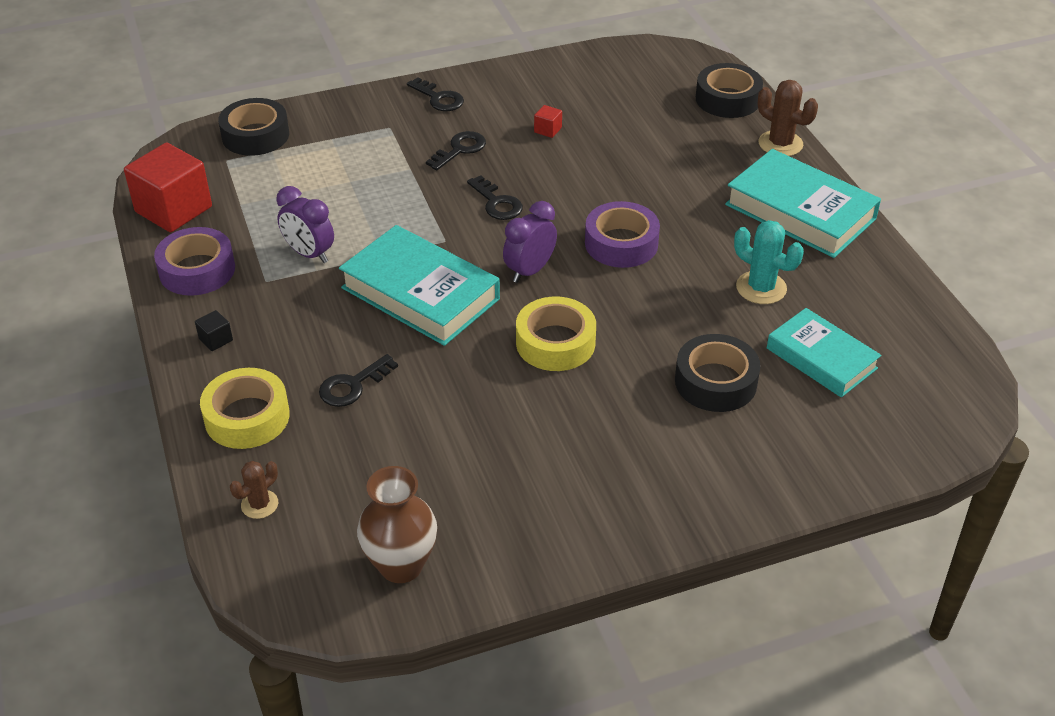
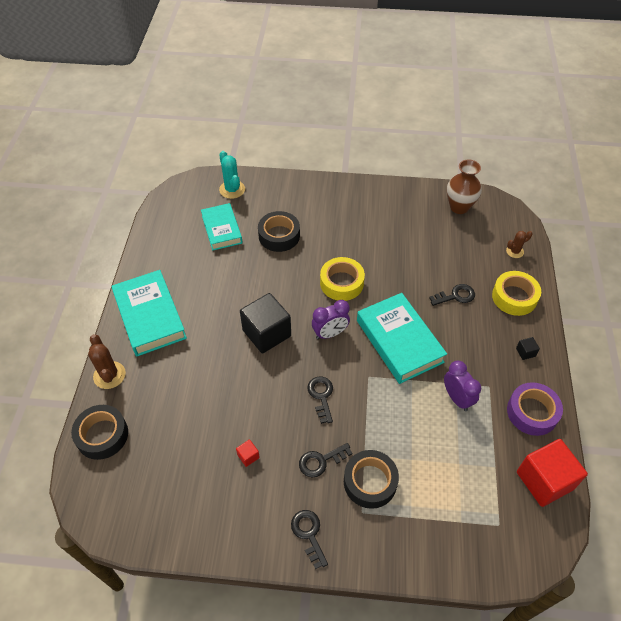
camera: 155 degrees left, 10 degrees up
(255, 135) = (471, 548): black tape -> black tape (370, 482)
(621, 243) = (266, 333): purple tape -> black cube
(761, 288) = (215, 276): turquoise cactus -> turquoise cactus (232, 189)

